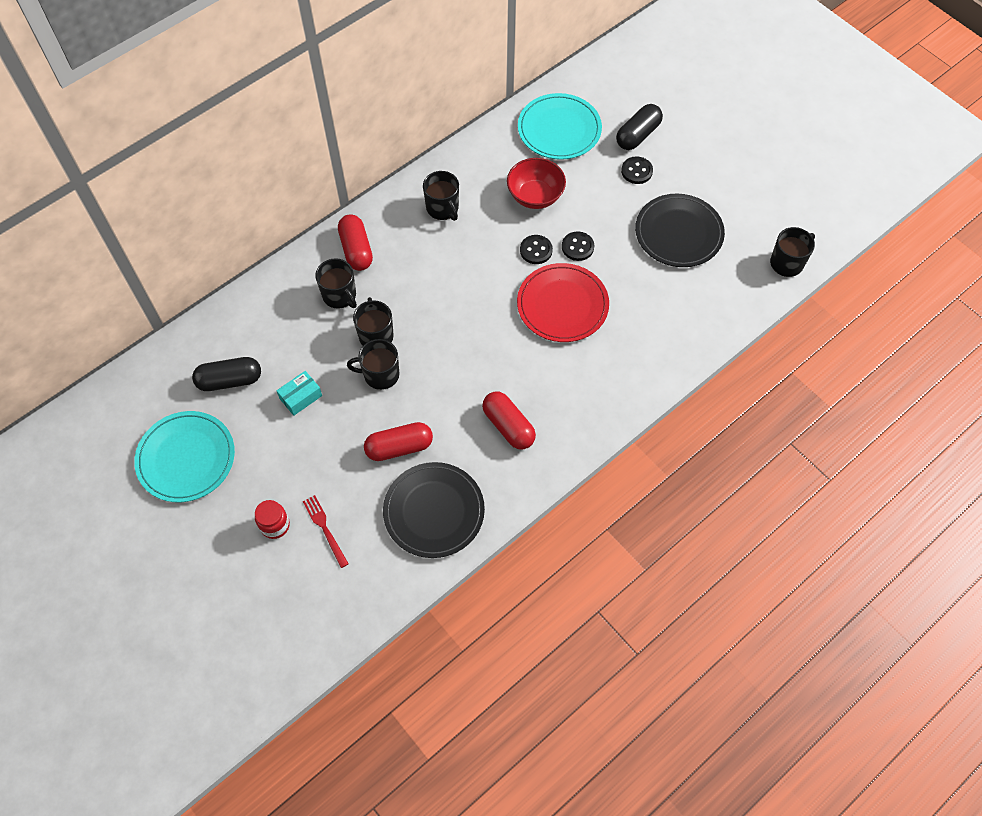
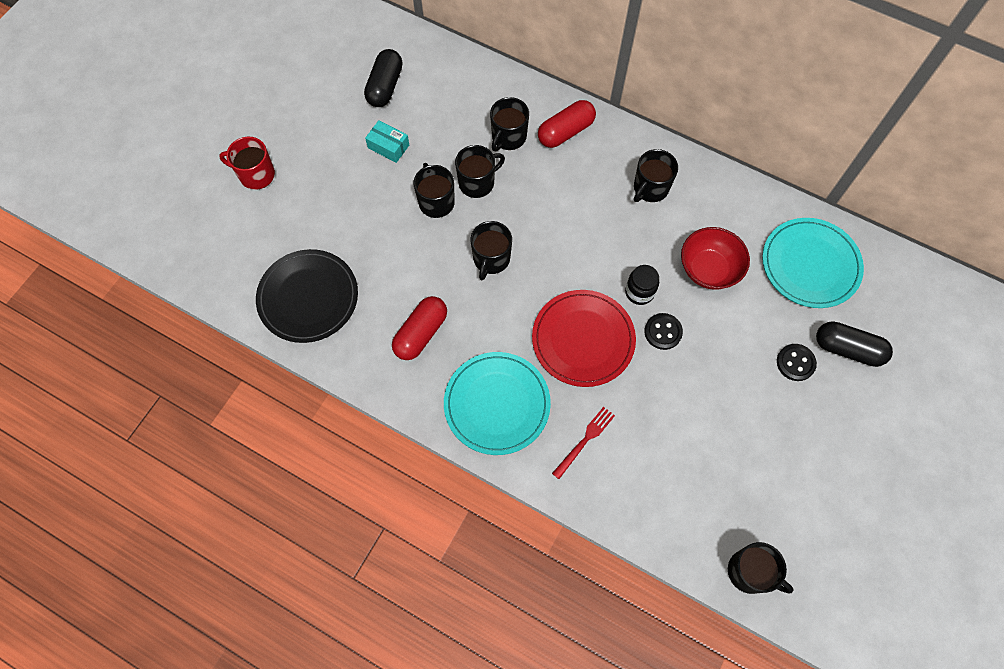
camera: 70 degrees right, 5 degrees up
(186, 458) = (299, 85): turquoise plate -> turquoise plate (497, 404)
(229, 380) = (385, 86): black capsule -> black capsule turned 45 degrees clockwise
(275, 525) = (256, 175): red jar -> red mug
(325, 529) = (264, 214): red fork -> red fork (585, 440)
(399, 447) = (364, 245): red capsule -> none
(458, 348) = (491, 259): none -> black mug
(536, 250) = (639, 292): black button -> black jar
(678, 233) = (732, 433): black plate -> none

